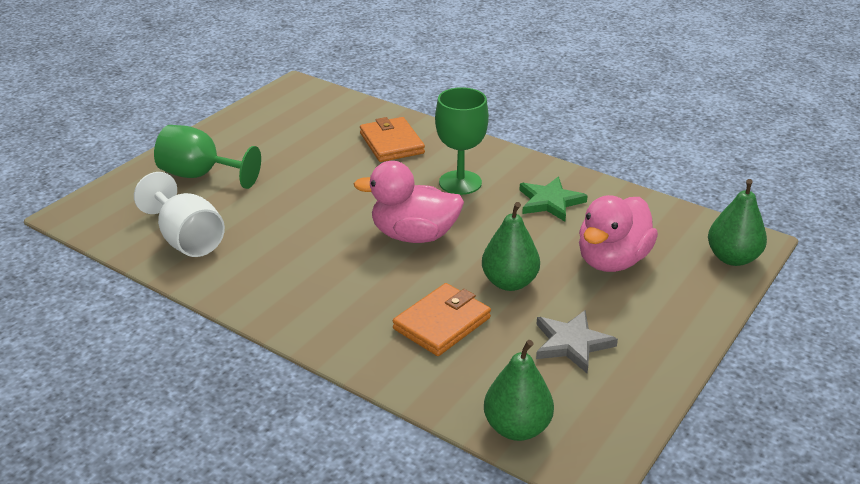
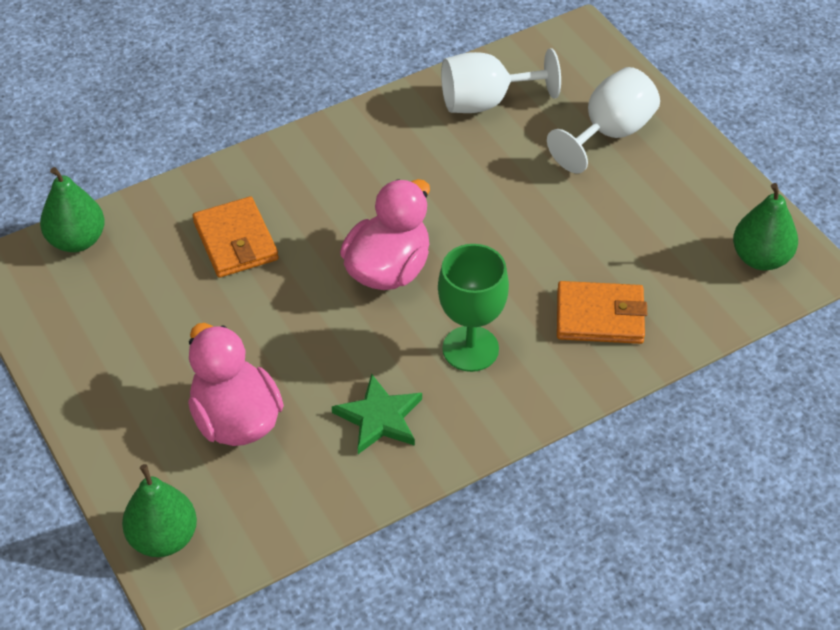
camera: 115 degrees right, 15 degrees up
(200, 175) = (609, 133): green goblet -> white goblet
(509, 282) = (259, 315): green pear -> green pear (760, 258)
(571, 343) = (141, 322): grey star -> none

